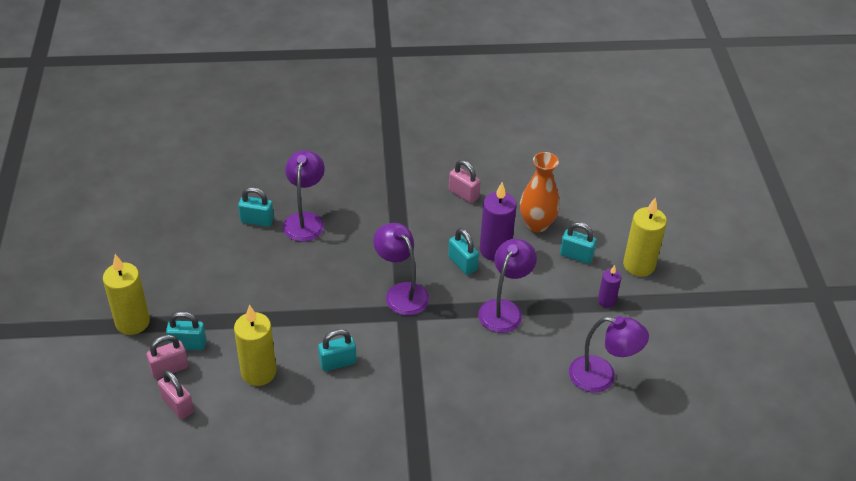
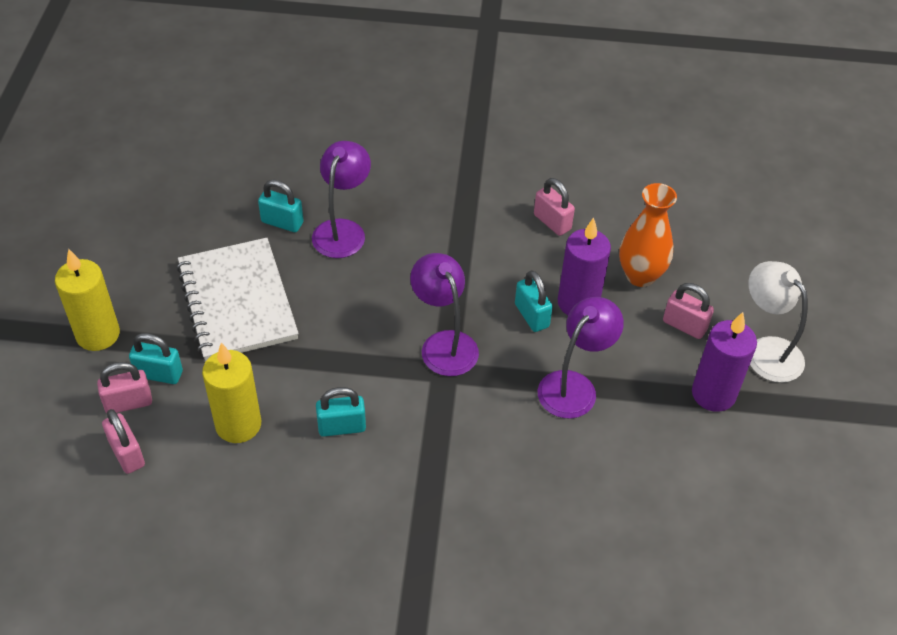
camera: 10 degrees right, 5 degrees up
(236, 283) = (237, 302): none -> white notebook
(576, 255) = (684, 325): turquoise padlock -> pink padlock
(602, 376) = (687, 500): purple lamp -> none
(606, 301) = (713, 394): purple candle -> purple candle, size x1.81
(639, 265) = (766, 350): yellow candle -> white lamp

